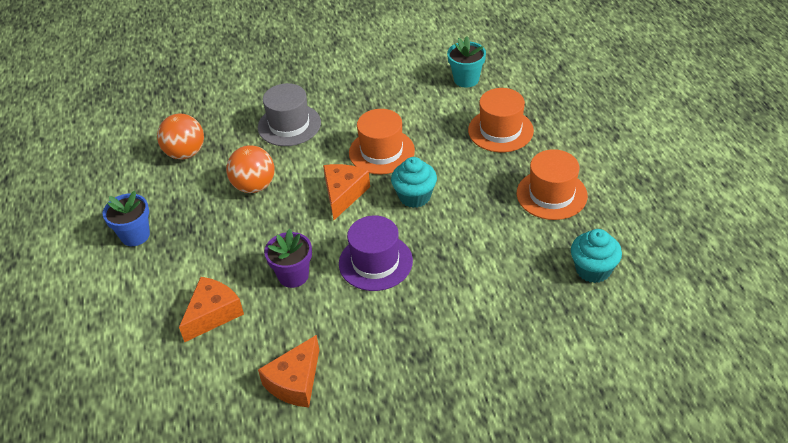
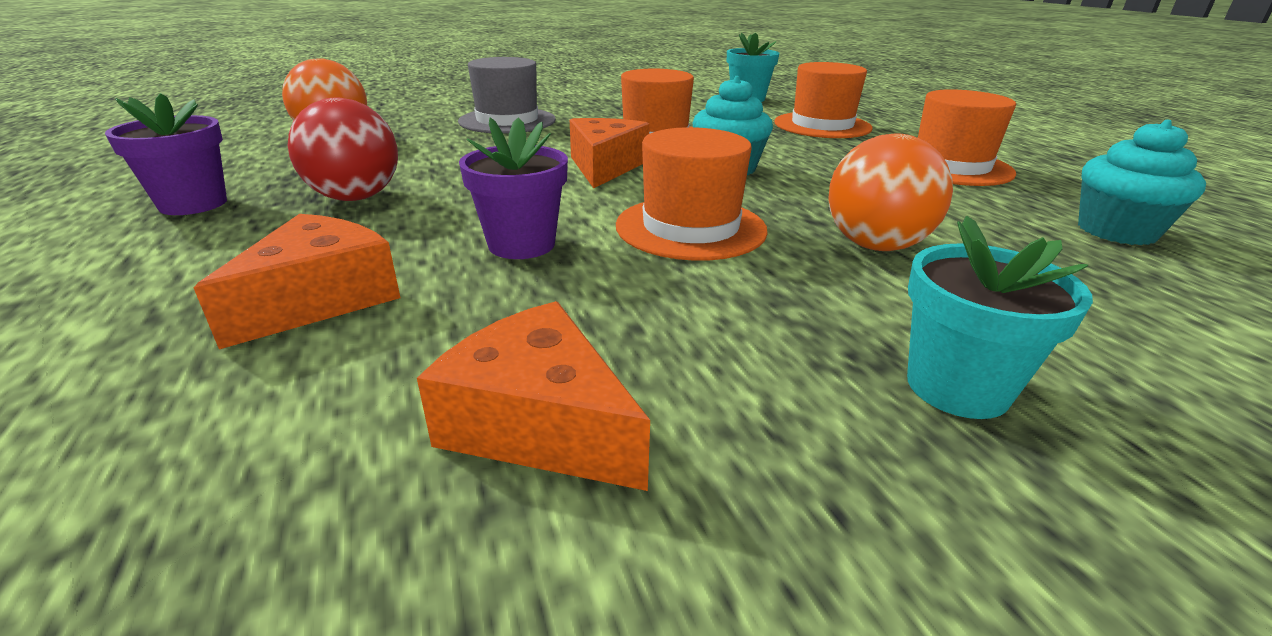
camera: 10 degrees left, 15 degrees down
(135, 235) = (193, 204): blue flower pot -> purple flower pot
(211, 230) = (355, 198): none -> red ball
(254, 186) = (447, 161): orange ball -> orange ball (875, 245)
(295, 382) = (539, 424): orange cheese -> orange cheese turned 105 degrees clockwise
(375, 262) = (690, 227): purple hat -> orange hat
(442, 372) = (957, 387): none -> turquoise flower pot

